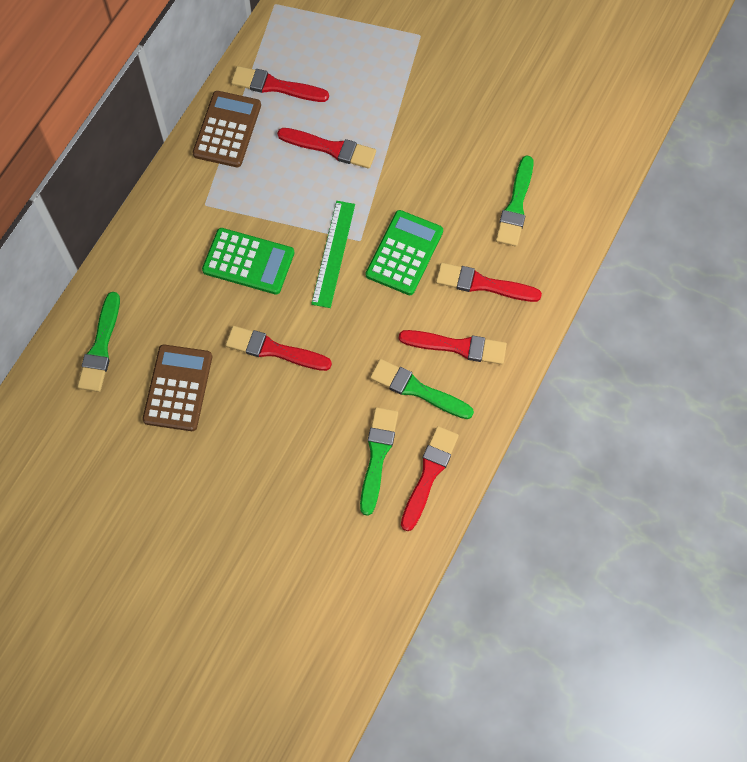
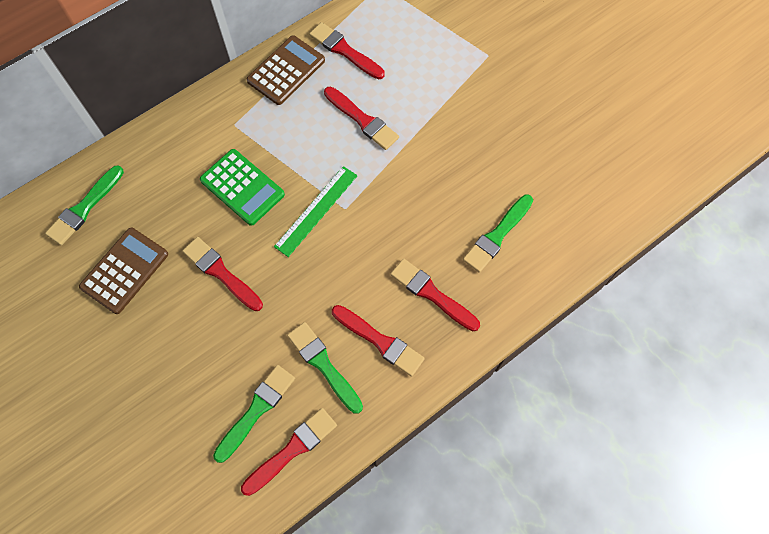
camera: 25 degrees right, 0 degrees up
(404, 253) = (377, 236): green calculator -> none

